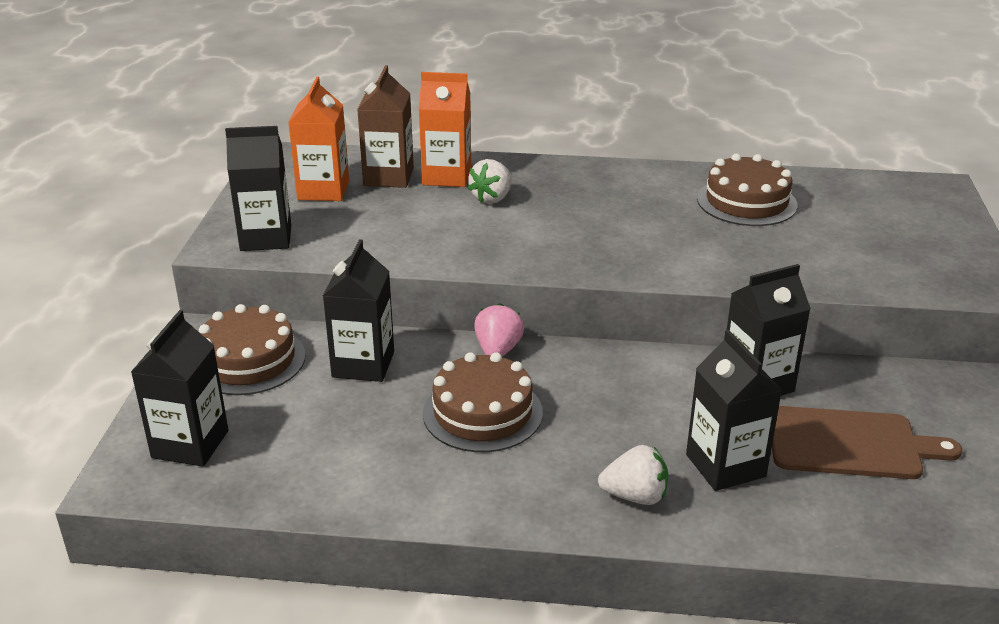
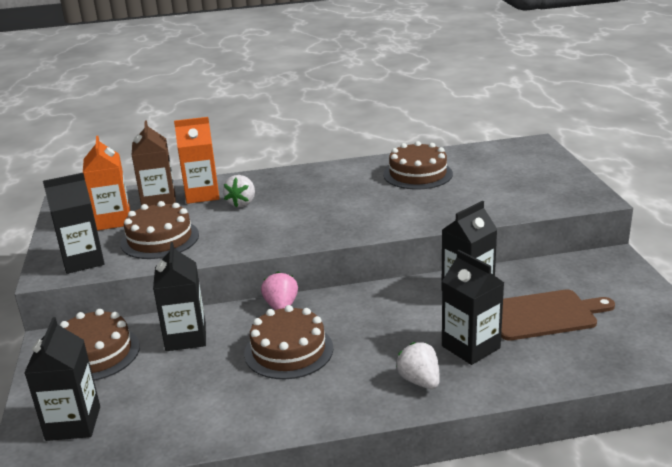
camera: 15 degrees left, 5 degrees down
(369, 227) = (160, 239): none -> brown cake
(635, 496) = (419, 381): white strawberry -> white strawberry turned 105 degrees counterclockwise

